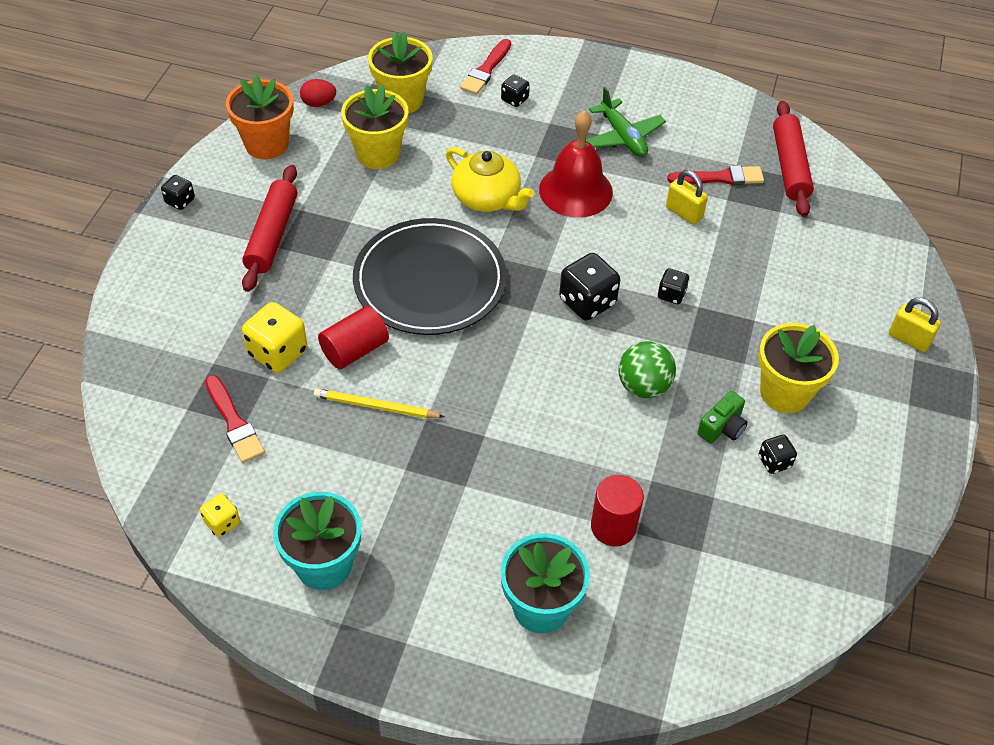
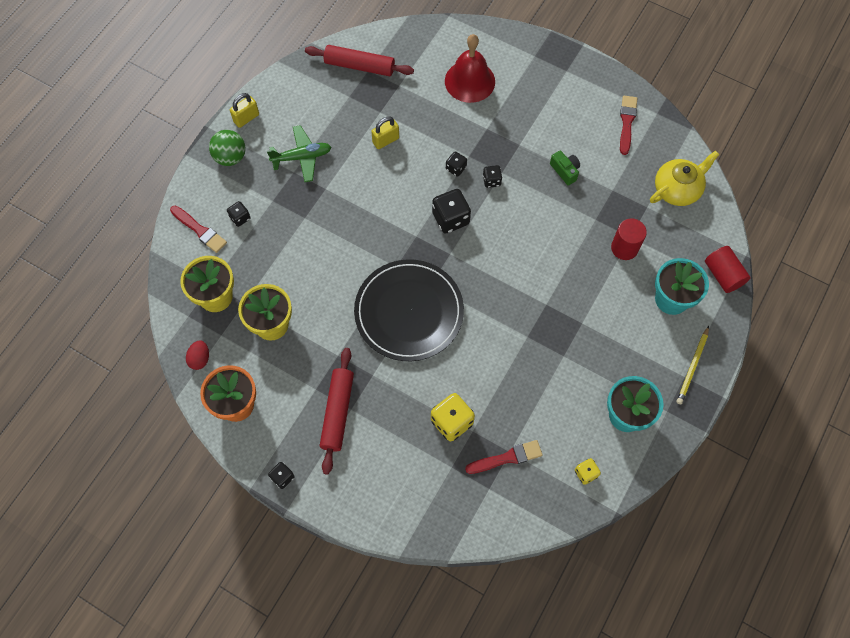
camera: 75 degrees left, 15 degrees up
(272, 235) = (337, 412): red rolling pin -> red rolling pin turned 75 degrees clockwise
(355, 350) = (460, 371): red cylinder -> red cylinder (723, 275)
(376, 407) = (511, 365): yellow pencil -> yellow pencil (692, 367)
(487, 198) = (339, 258): yellow teapot -> yellow teapot (677, 189)
(575, 190) = (347, 200): red bell -> red bell (469, 81)
(643, 386) = (526, 204): green ball -> green ball (230, 157)
(720, 178) = (359, 110): red brush -> red brush (627, 122)
(774, 462) = (594, 151): black dice -> black dice (491, 181)
(785, 392) = (546, 130): yellow flower pot -> none
(909, 339) = (519, 53): yellow padlock -> yellow padlock (246, 118)

